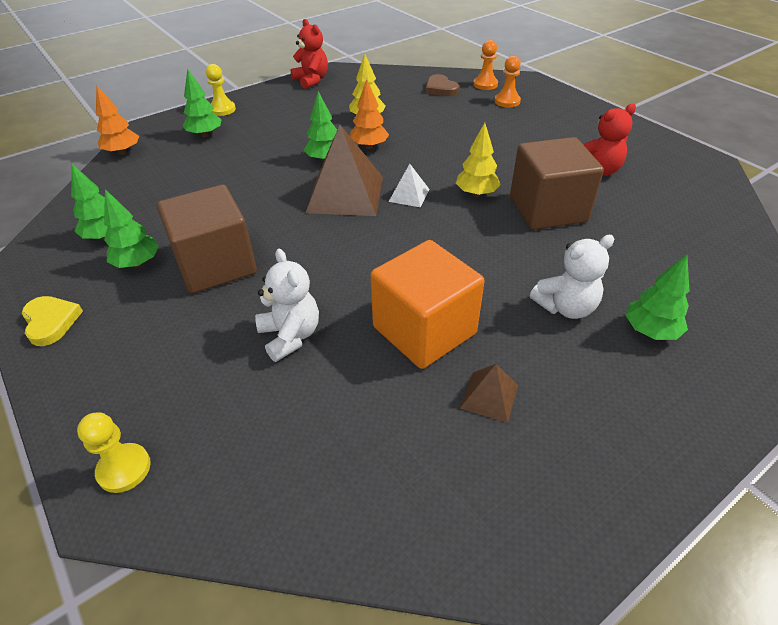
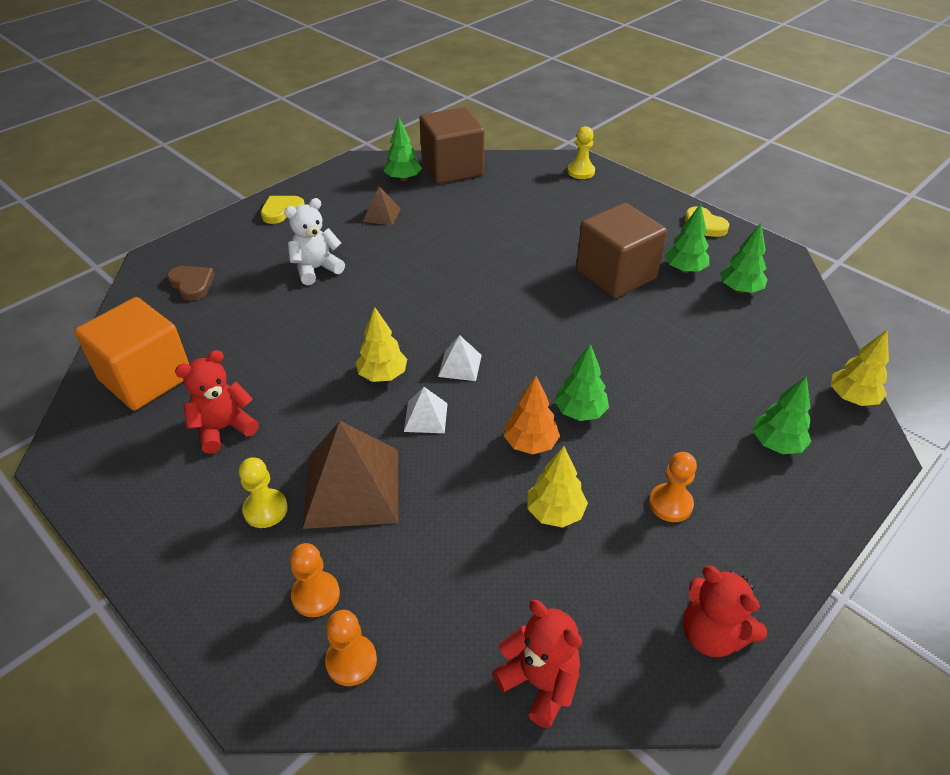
camera: 170 degrees right, 0 degrees up
(123, 152) = (852, 398): orange tree -> yellow tree
(222, 109) = (804, 510): yellow pawn -> yellow pawn (265, 509)
(290, 336) = (523, 233): white teddy bear -> none
(297, 116) = (670, 504): none -> orange pawn
(345, 194) = (532, 360): brown pyramid -> brown pyramid (352, 487)
(398, 75) = (539, 682): none -> red teddy bear
(424, 330) = (427, 245): orange cube -> orange cube (146, 378)
(440, 89) = (442, 630): brown heart -> brown heart (192, 284)
(442, 165) = (425, 417): none -> white pyramid
(547, 209) = (305, 361): brown cube -> brown cube (452, 168)
(650, 331) = (257, 259): green tree -> green tree (403, 179)
(656, 426) = (282, 211): none -> yellow heart

